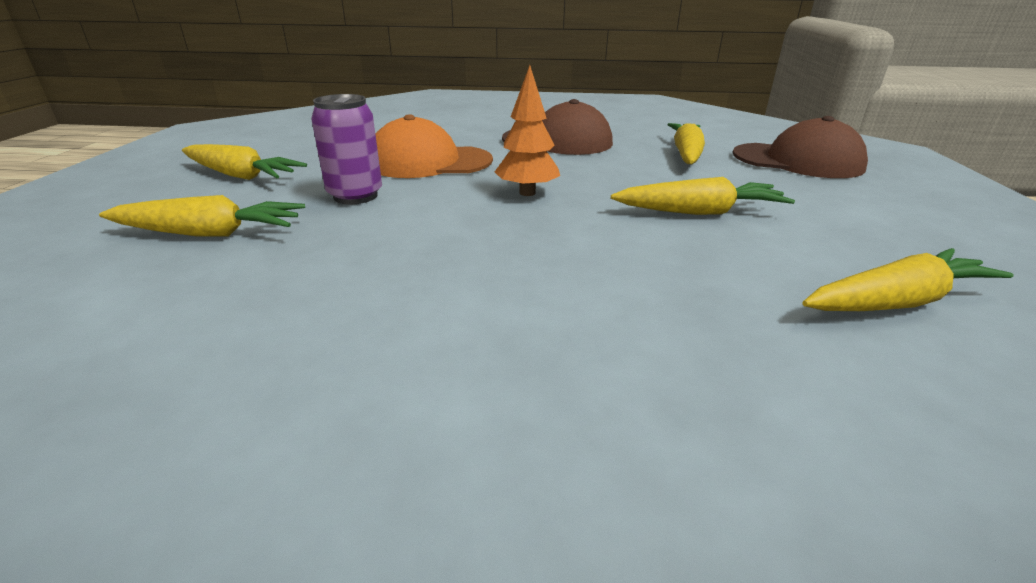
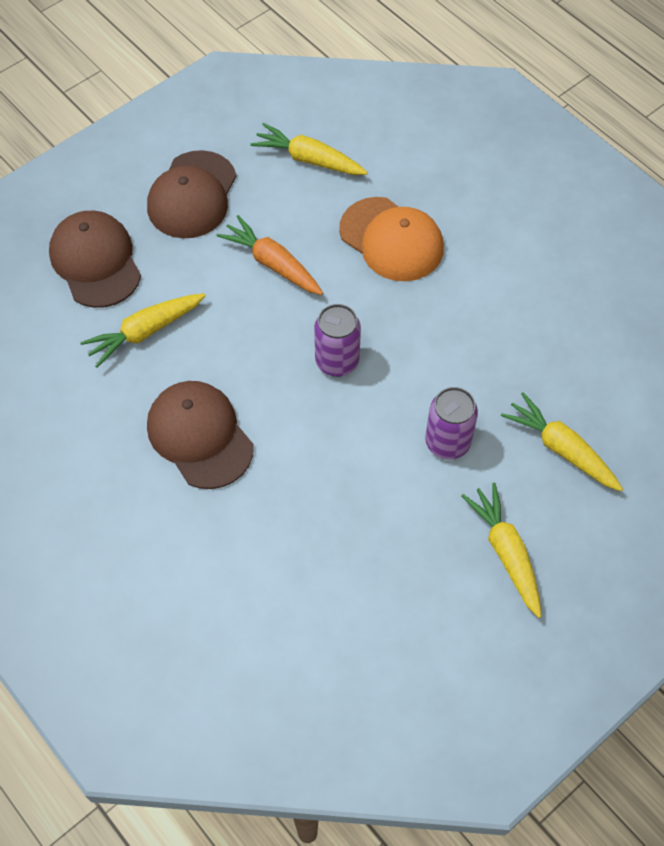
camera: 135 degrees left, 30 degrees up
(429, 162) = (348, 470): orange cap -> orange cap (391, 239)
(527, 193) = (337, 361): orange tree -> purple can
(699, 212) = (273, 264): yellow carrot -> orange carrot
(866, 214) = (192, 195): none -> brown cap

